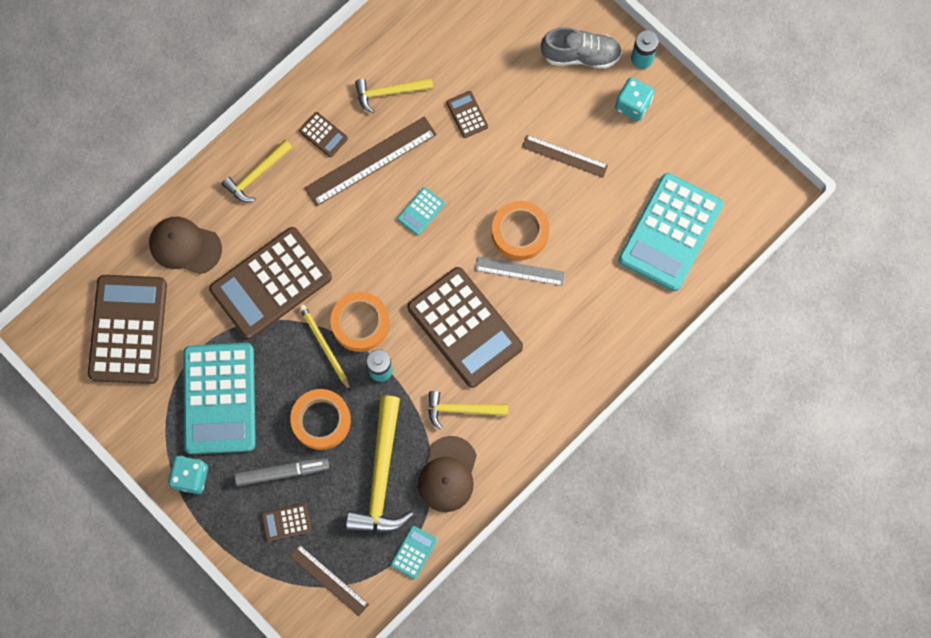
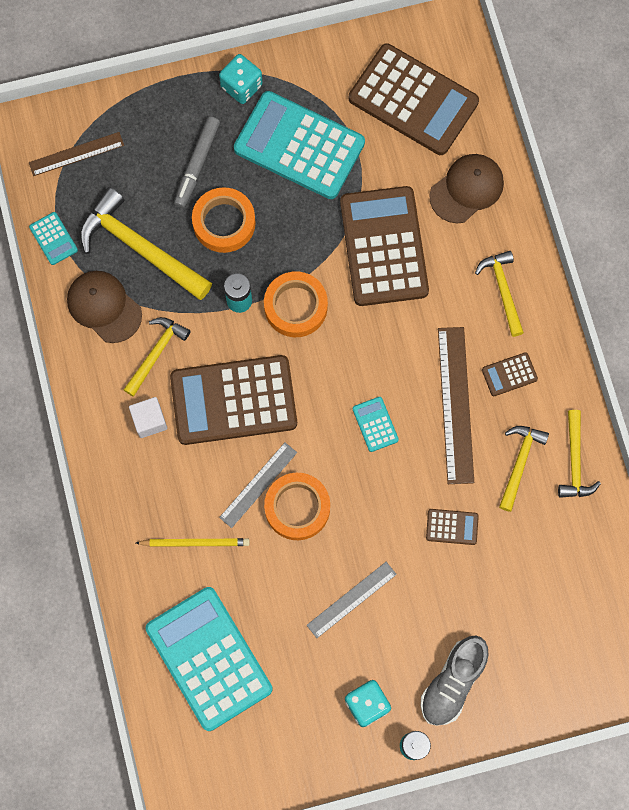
camera: 120 degrees right, 0 degrees up
(286, 522) = (150, 145): brown calculator -> none
(324, 346) = (292, 262): yellow pencil -> yellow pencil (195, 542)
(365, 54) = (574, 462): none -> yellow hammer
(519, 382) = (149, 421): none -> white cube
(564, 156) = (351, 599): brown ruler -> grey ruler

